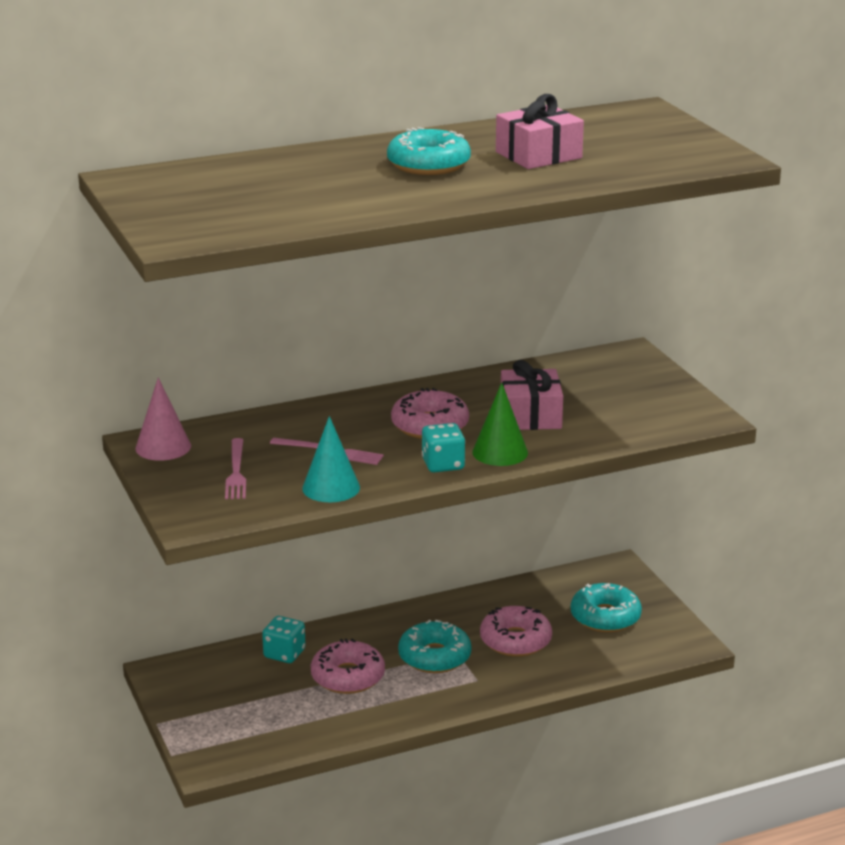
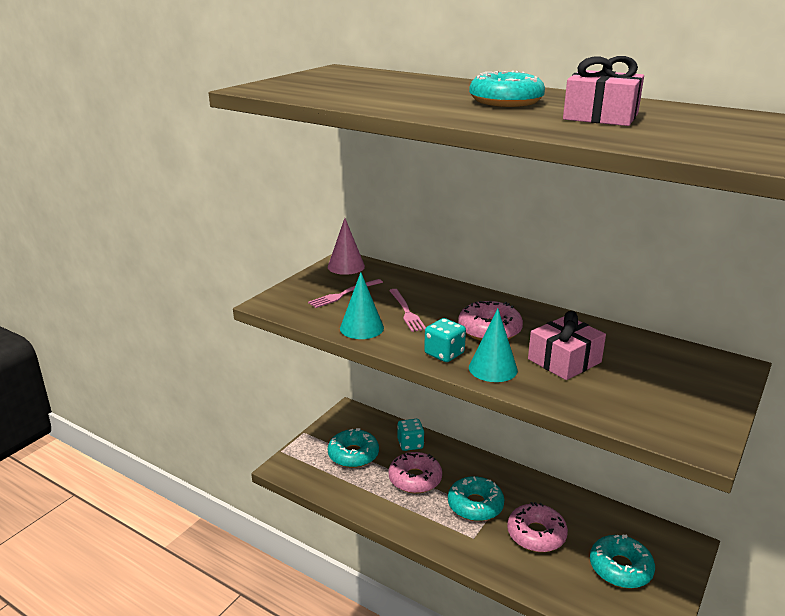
camera: 55 degrees right, 0 degrees up
(251, 702) = (353, 455): none -> turquoise donut
(500, 452) = (493, 368): green cone -> turquoise cone

